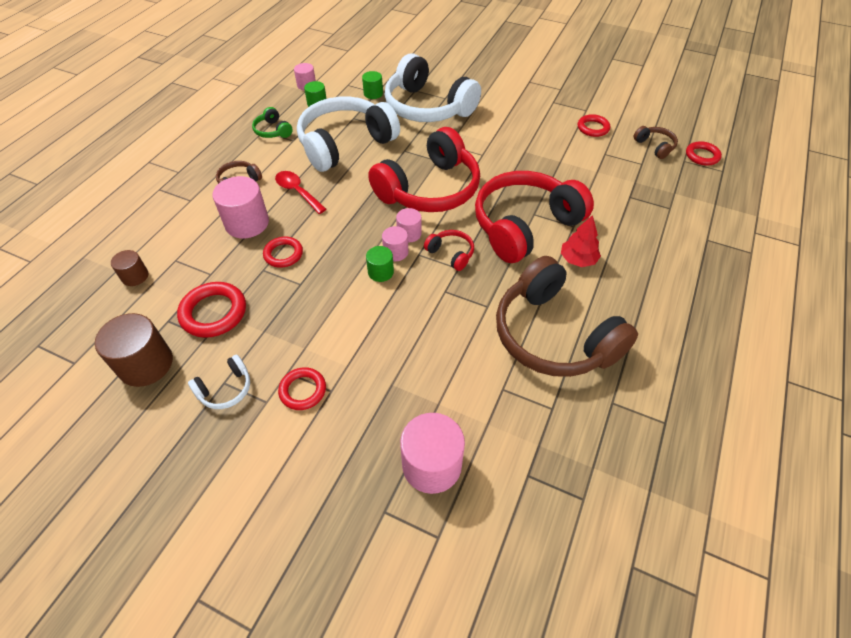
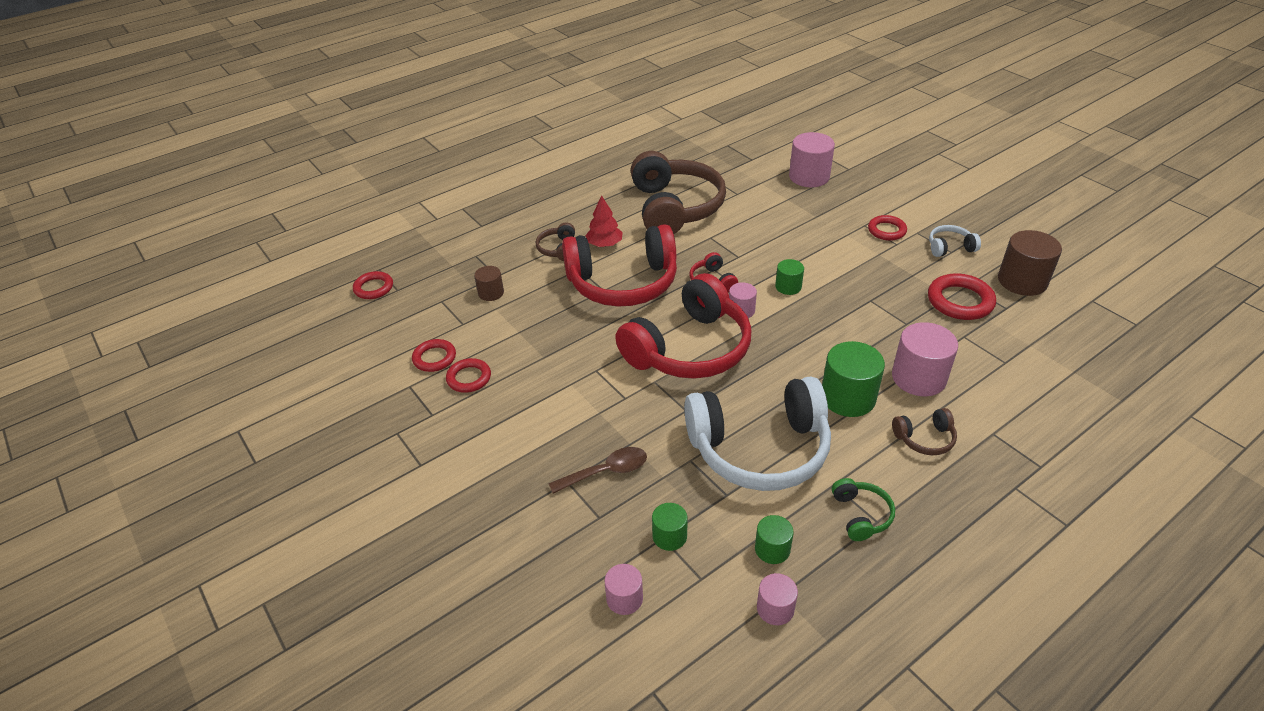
camera: 150 degrees left, 10 degrees down
(135, 276) = (1049, 358): brown cylinder -> brown cylinder (491, 293)
(283, 254) = (881, 331): red ring -> red ring (469, 378)
(298, 192) = (848, 397): red spoon -> green cylinder
(395, 252) = (764, 298): pink cylinder -> pink cylinder (624, 598)
(427, 107) = (606, 472): white headphones -> brown spoon
(429, 189) = (689, 348): red headphones -> red headphones turned 150 degrees clockwise
(654, 146) = (402, 313): brown headphones -> brown headphones (558, 249)

